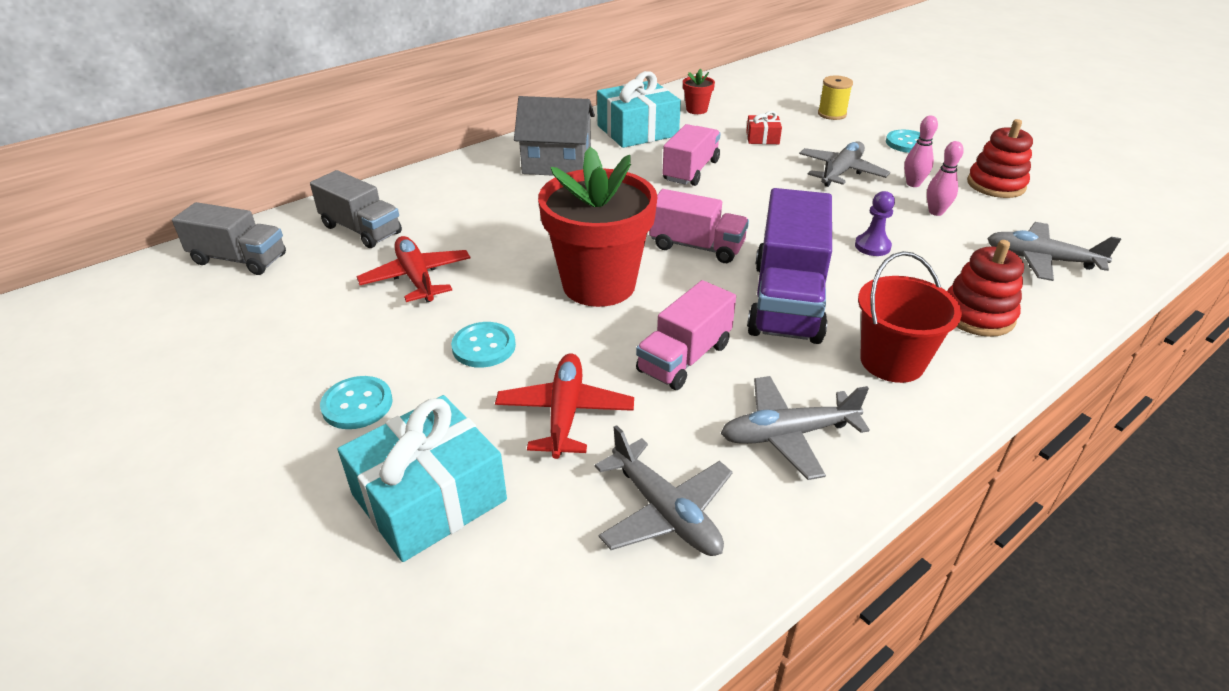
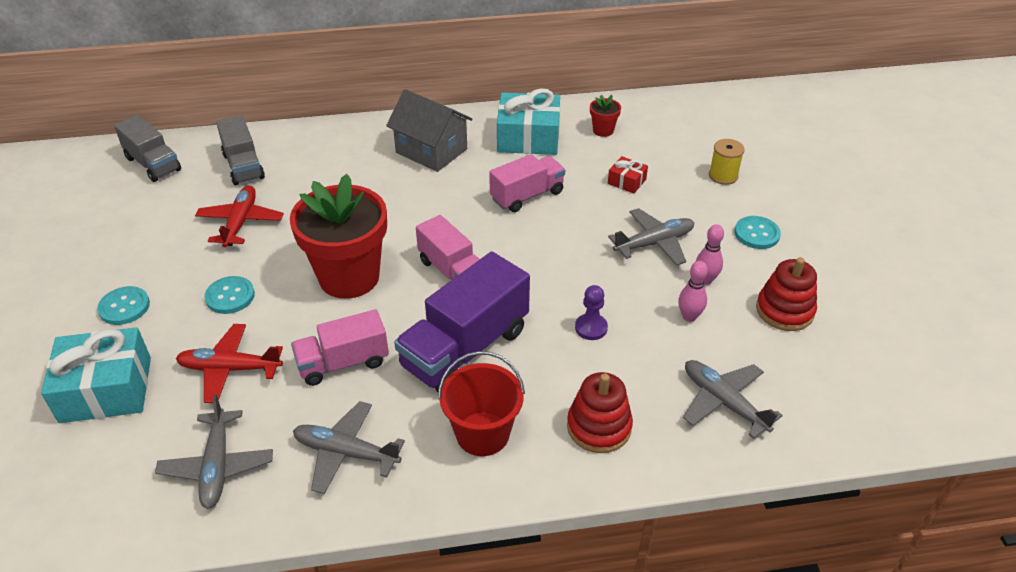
camera: 30 degrees right, 5 degrees up
(565, 413) = (229, 369): red plane -> red plane turned 120 degrees counterclockwise

